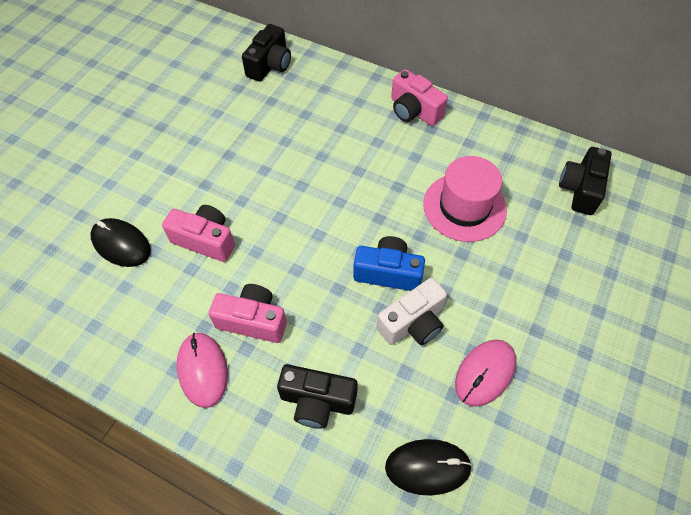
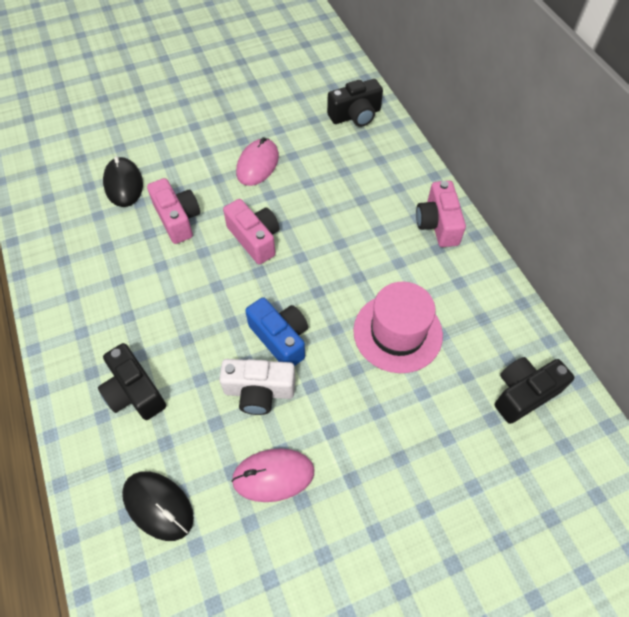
camera: 40 degrees right, 0 degrees up
(202, 370) = (87, 309): pink mouse -> pink mouse (257, 164)
(252, 320) = (151, 300): pink camera -> pink camera (255, 239)

